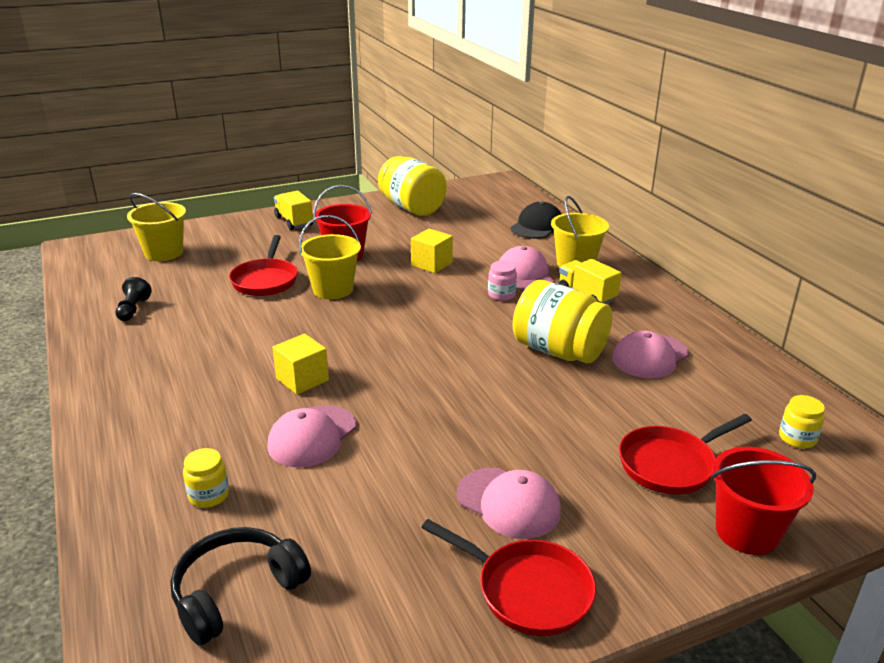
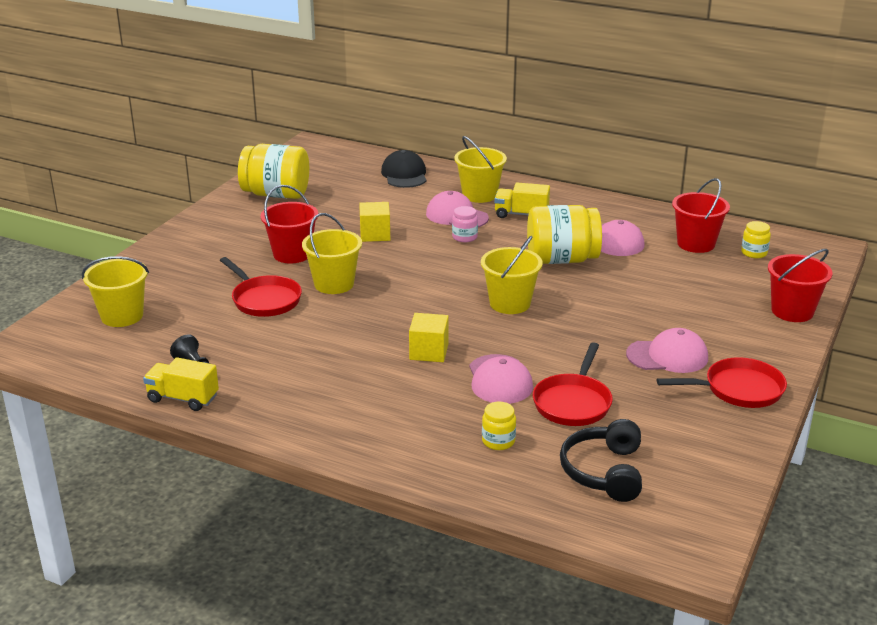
camera: 40 degrees left, 0 degrees up
(294, 221) = (191, 244): yellow truck -> yellow truck (183, 398)
(442, 370) = (510, 303): none -> yellow bucket
(670, 464) = (715, 296): red pan -> red pan (573, 403)
(735, 397) = (696, 244): none -> red bucket

